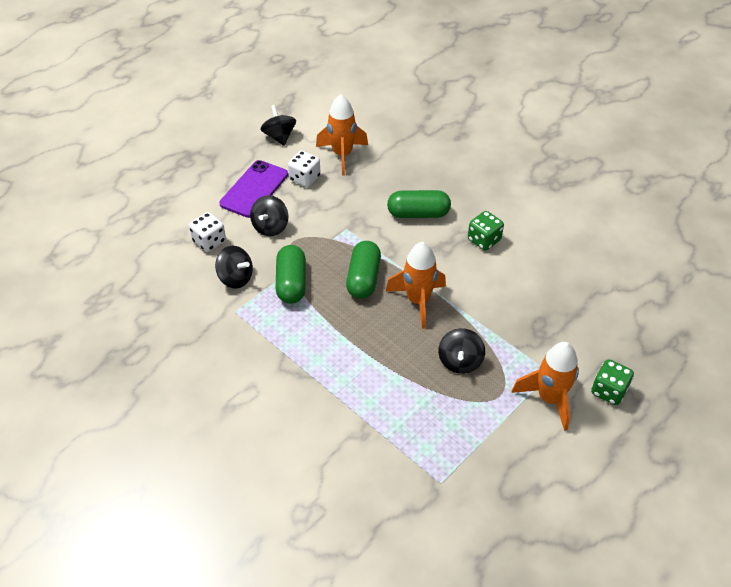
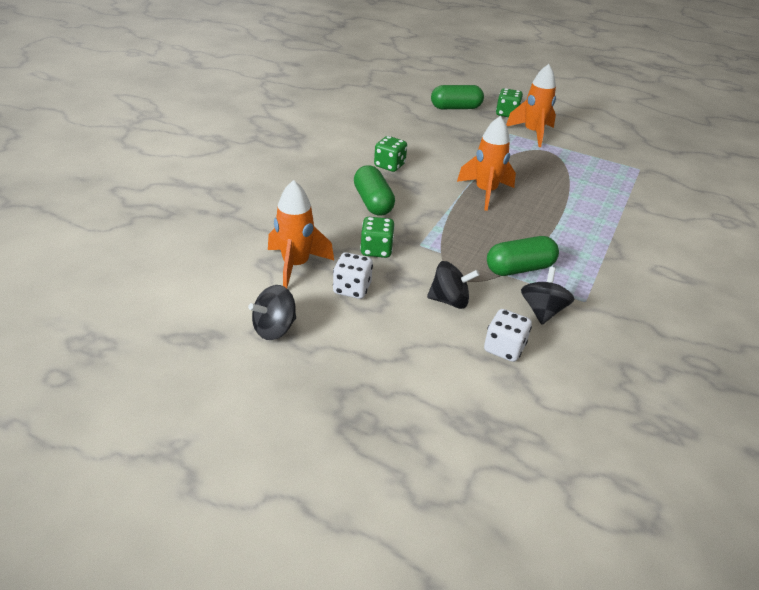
camera: 110 degrees left, 10 degrees down
(254, 189) = (391, 329): purple phone -> none
(347, 201) = (376, 250): none -> green dice
(363, 278) = (481, 224): green capsule -> green capsule (455, 108)
(460, 361) = (532, 168): black spinning top -> none

